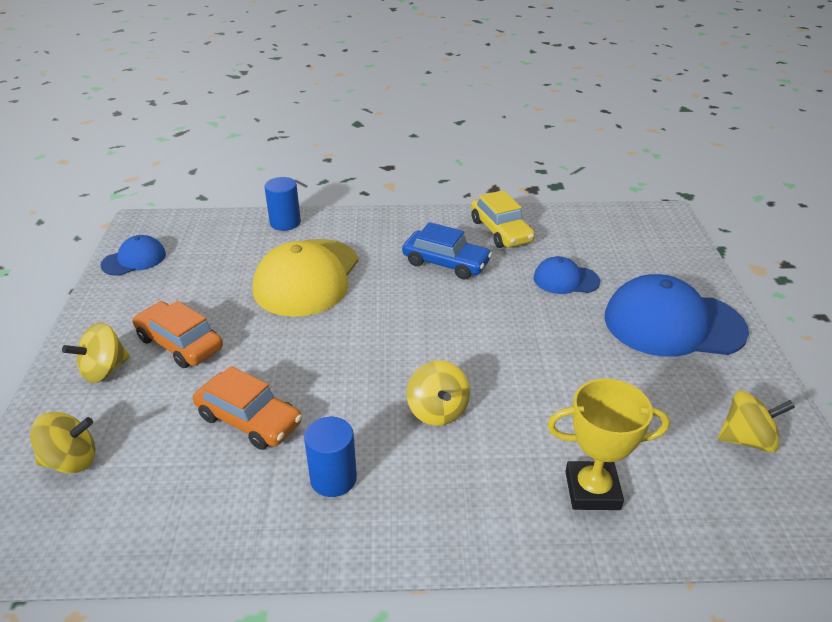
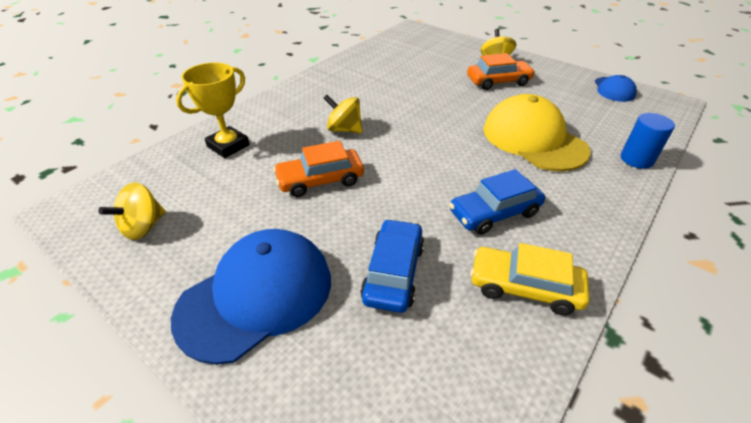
camera: 130 degrees right, 5 degrees up
(71, 461) = (438, 46): yellow spinning top -> none
(249, 420) = (412, 82): orange car -> orange car (320, 180)
(333, 478) = (347, 88): blue cylinder -> none
(565, 280) = (393, 272): blue cap -> blue car

